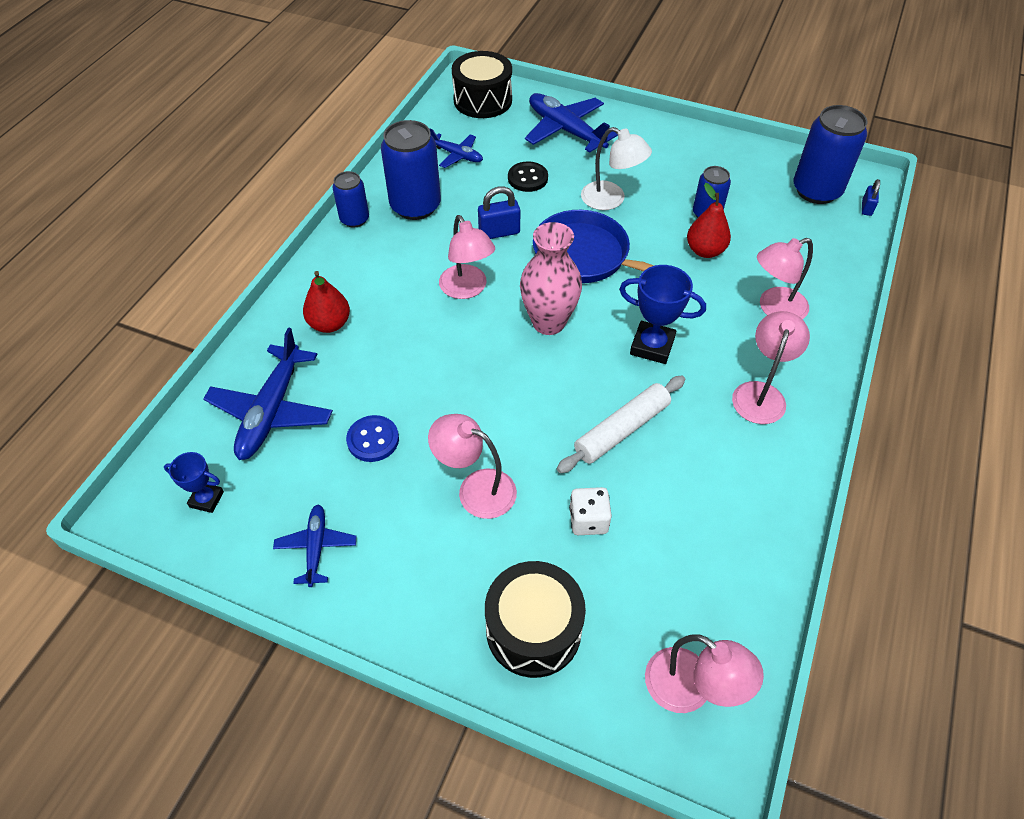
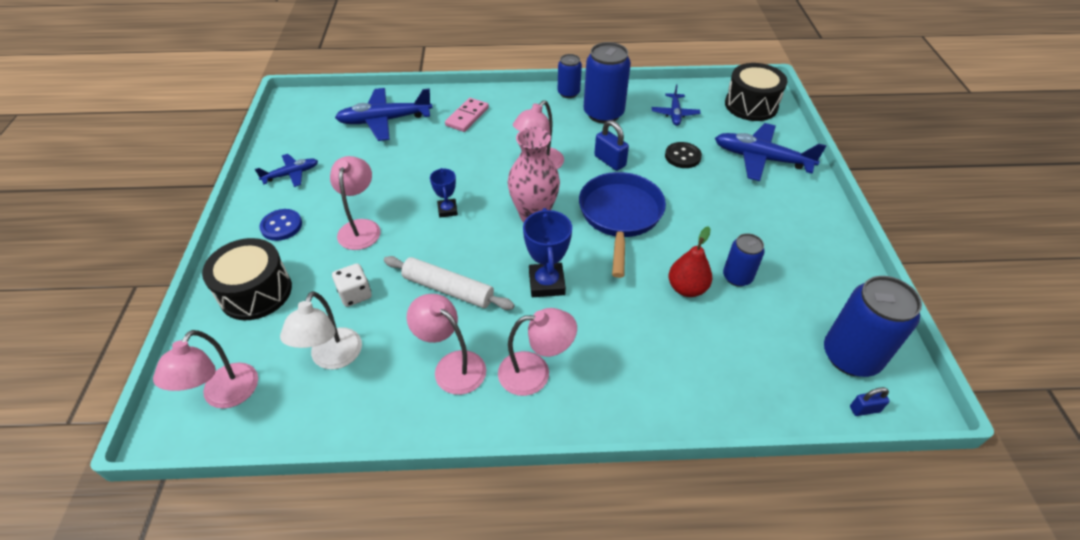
camera: 65 degrees right, 5 degrees down
(206, 499) = (311, 122): blue trophy -> blue trophy (447, 210)
(330, 324) = (467, 117): red pear -> pink domino
(373, 440) = (381, 168): blue button -> blue button (281, 226)
(566, 130) = (761, 159): blue plane -> blue plane turned 90 degrees counterclockwise
(611, 200) = (700, 210): white lamp -> white lamp (332, 358)
(774, 308) = (648, 358): pink lamp -> pink lamp (452, 365)

